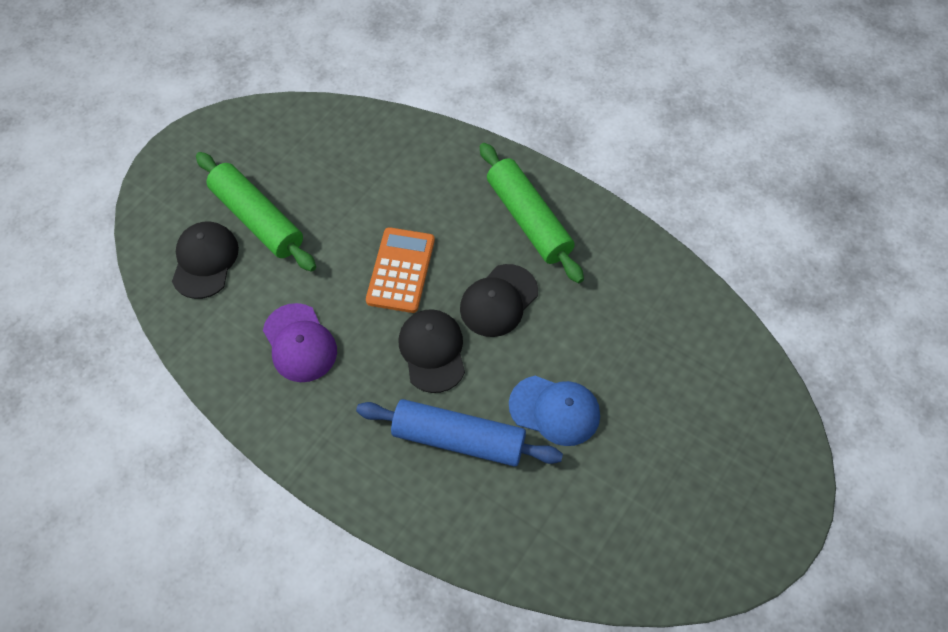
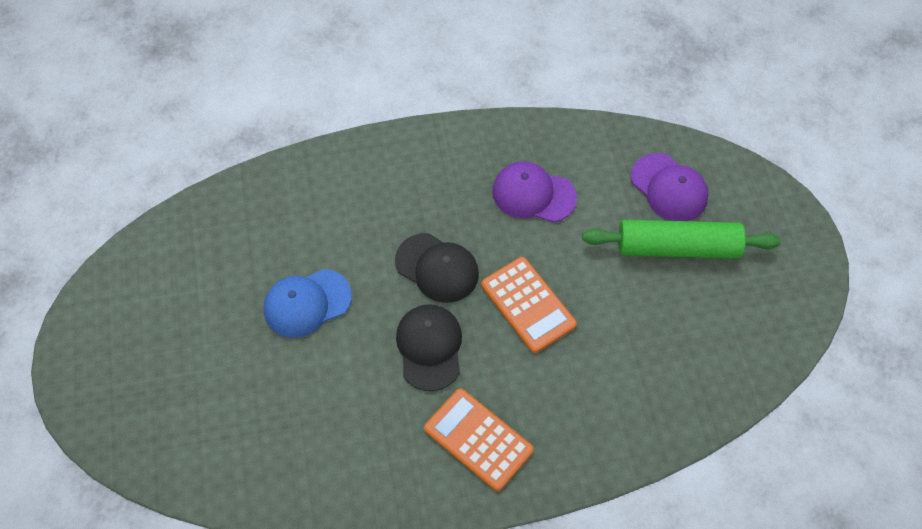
camera: 135 degrees right, 0 degrees up
(205, 261) = (669, 188): black cap -> purple cap
(458, 439) = (356, 227): blue rolling pin -> none
(528, 220) = (478, 439): green rolling pin -> orange calculator

